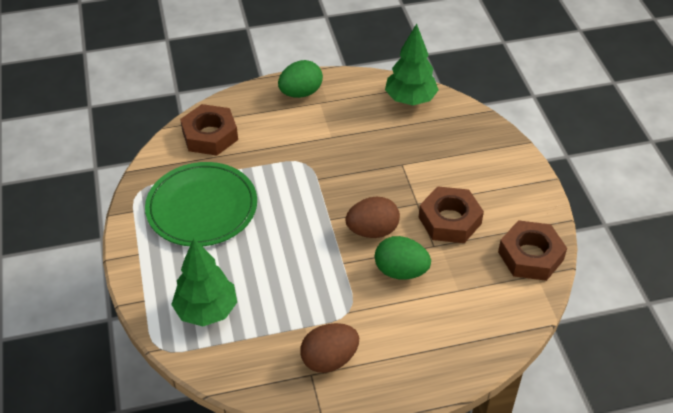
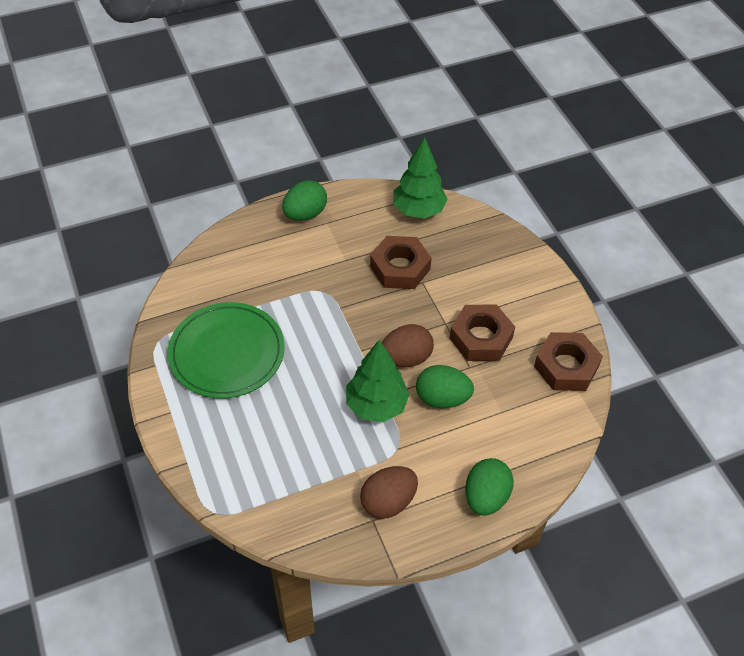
camera: 10 degrees left, 5 degrees up
(206, 311) = (254, 466): green tree -> green tree (376, 405)
(210, 135) = (219, 271): brown nut -> brown nut (400, 268)
(427, 367) = (486, 497): none -> green egg

